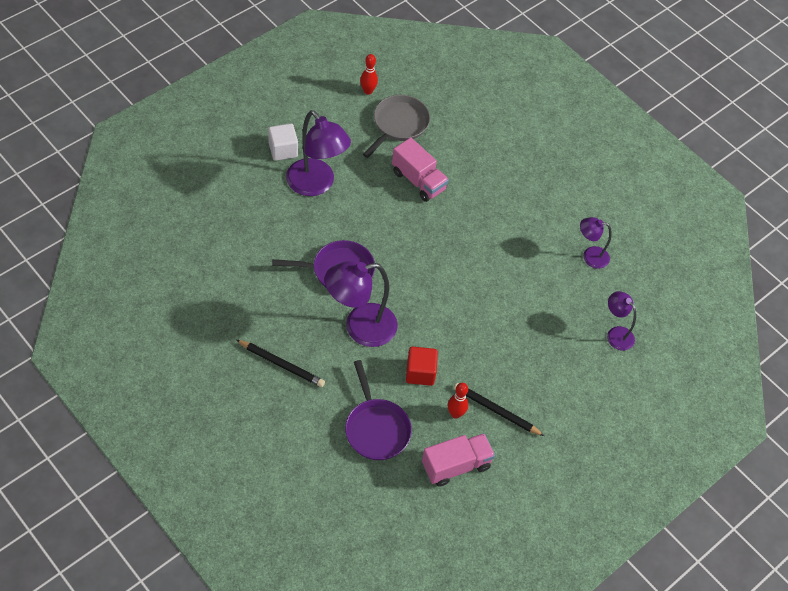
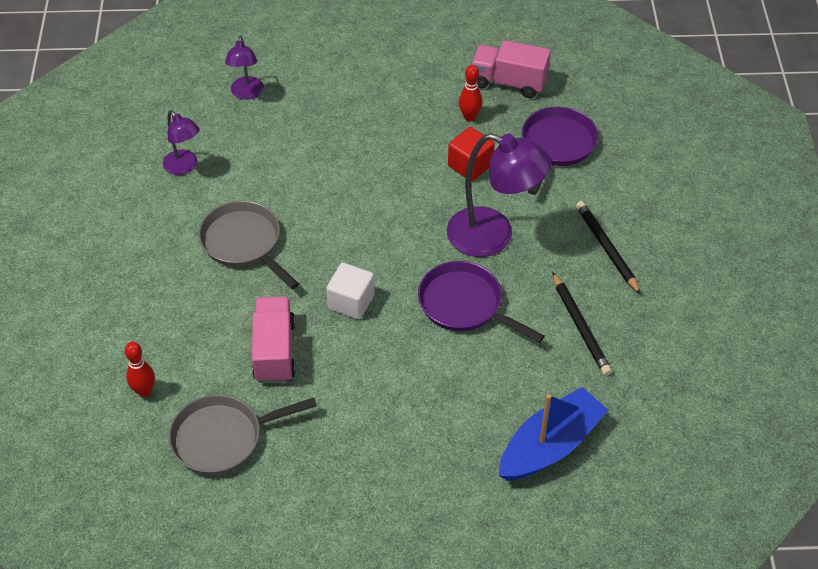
camera: 135 degrees left, 5 degrees down
(225, 218) = (550, 445): none -> blue boat
(283, 150) = (402, 495): white cube -> white cube (351, 302)
(316, 185) = (401, 420): purple lamp -> none
(368, 91) = (211, 513): red bowling pin -> red bowling pin (144, 391)
(496, 411) = (429, 99): black pencil -> black pencil (580, 327)
(501, 230) = (244, 243): none -> grey pan

